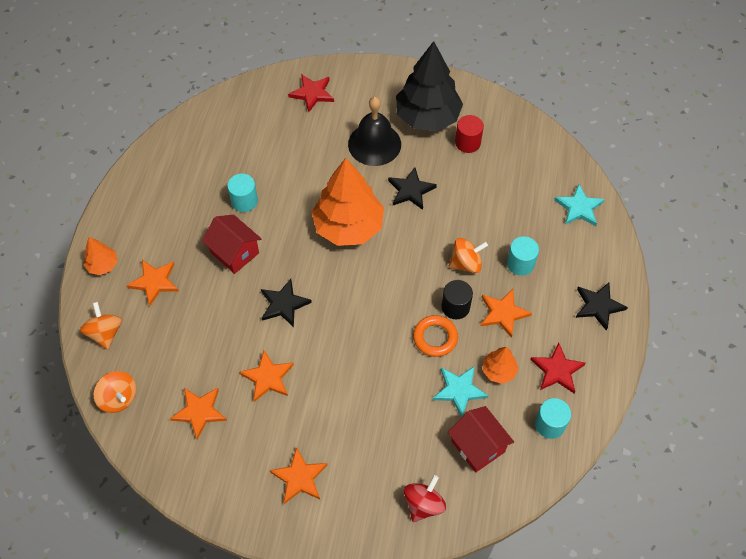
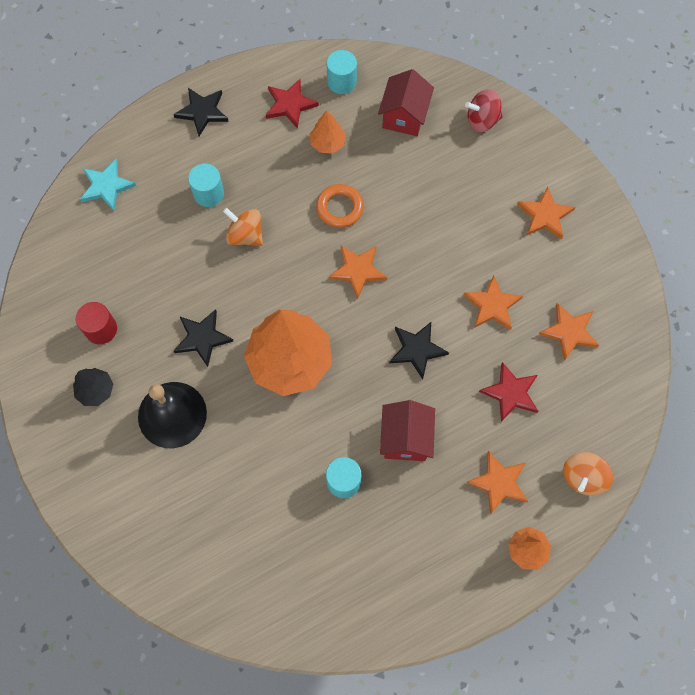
camera: 130 degrees left, 10 degrees up
(119, 398) = (621, 407): orange spinning top -> none
(312, 93) = (153, 533): red star -> red star (511, 393)
(427, 117) = (96, 390): black tree -> black tree, size x0.46
(455, 307) = (296, 213): black cylinder -> none
(459, 390) = (370, 159): turquoise star -> none
(503, 313) = (271, 174): orange star -> orange star (358, 270)

